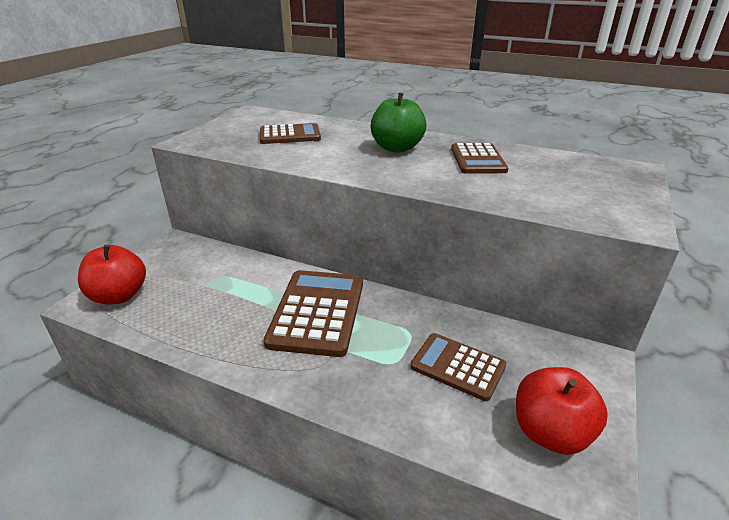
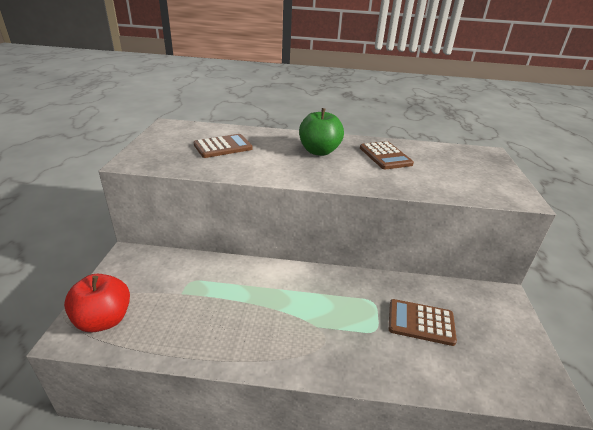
camera: 20 degrees left, 0 degrees up
(317, 312) = (294, 299): brown calculator -> none
(550, 432) = (505, 359): red apple -> none

